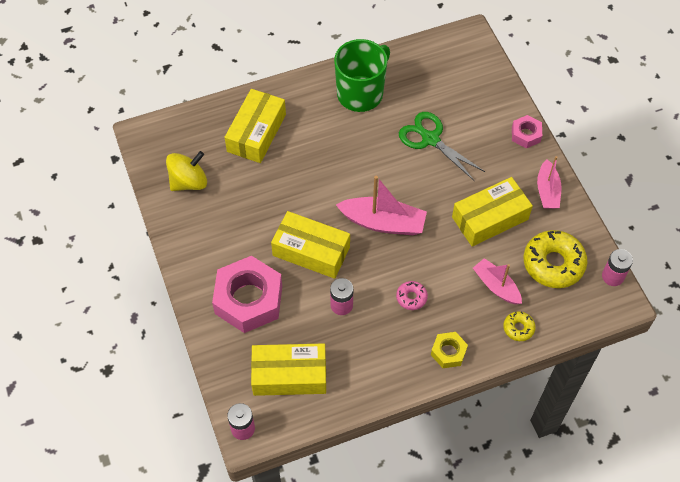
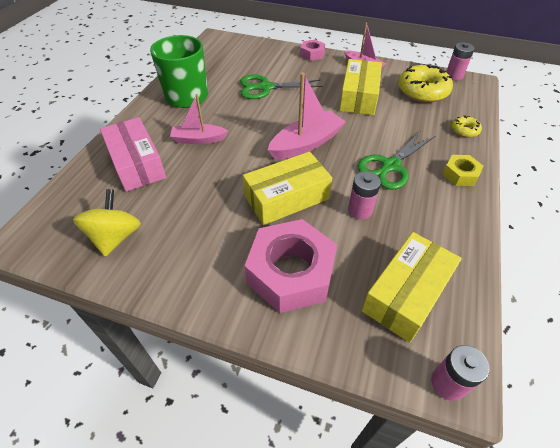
camera: 50 degrees left, 10 degrees down
(256, 133) = (137, 163): yellow box -> pink box
(411, 297) = (390, 166): pink donut -> green scissors
(496, 286) = (418, 122): pink boat -> pink boat (198, 139)

